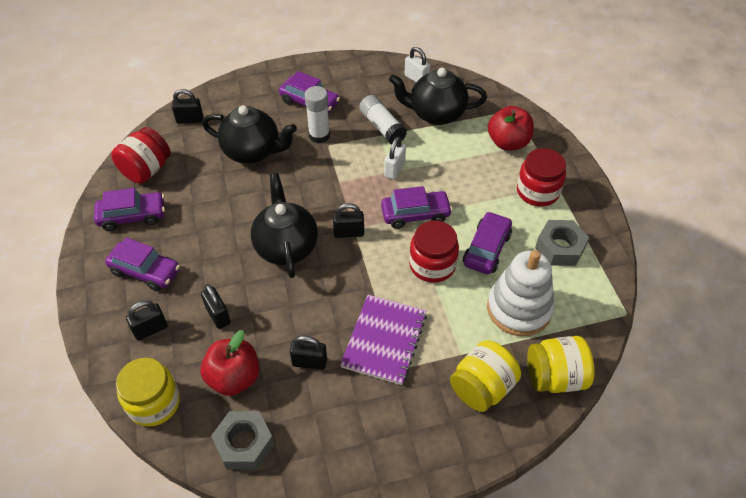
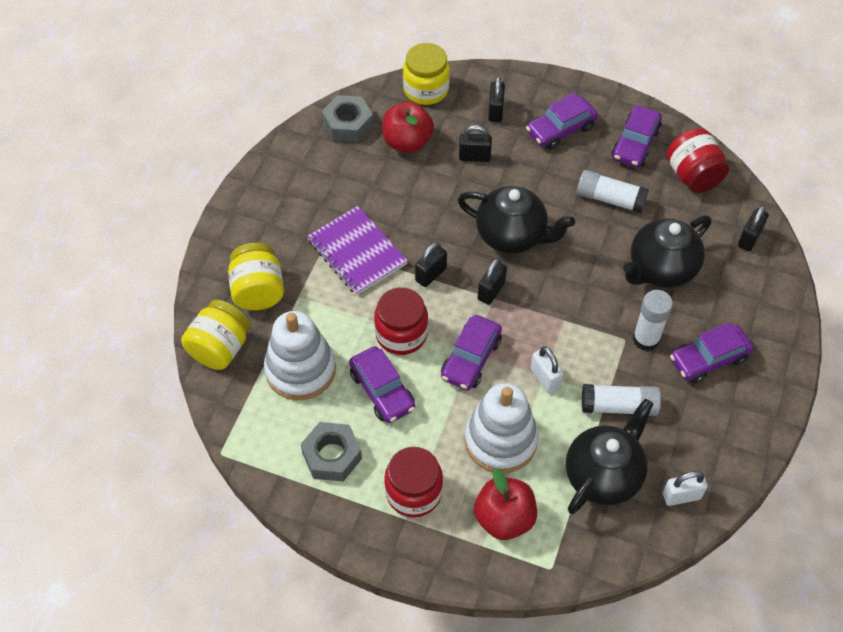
camera: 125 degrees right, 5 degrees up
(204, 206) = (610, 199): none -> white glue stick
(309, 362) = (380, 193): black padlock -> black padlock (431, 274)
(460, 169) = (500, 440): none -> white stacking toy

